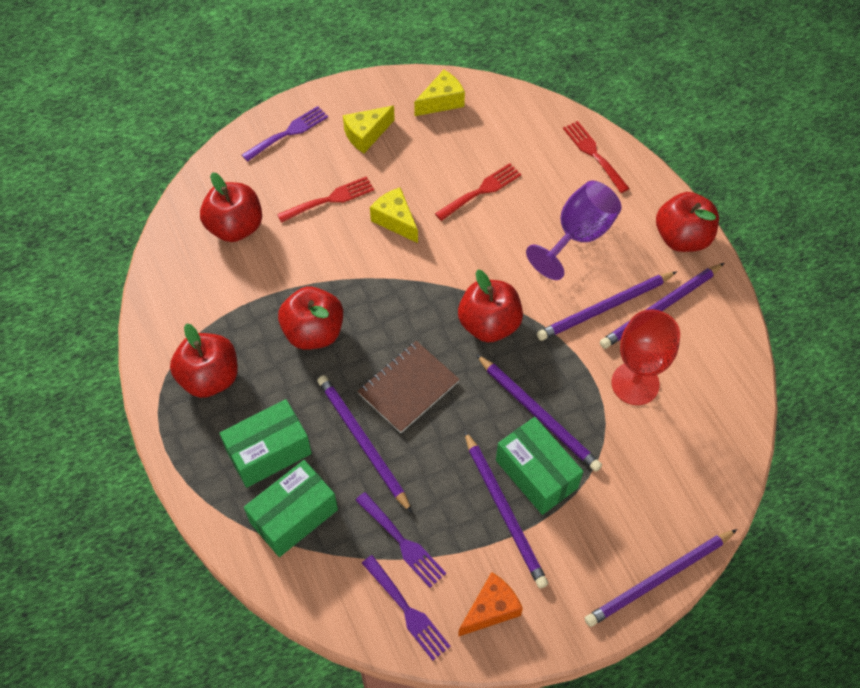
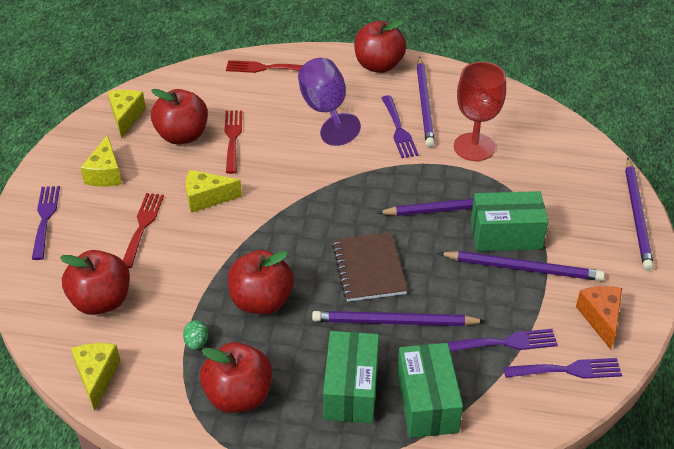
camera: 55 degrees left, 15 degrees down
(165, 275) = (96, 377): none -> yellow cheese
(240, 316) = (196, 343): none -> green egg
(489, 324) = (355, 194): red apple -> red apple (182, 136)
(604, 308) = (399, 129): purple pencil -> purple fork

